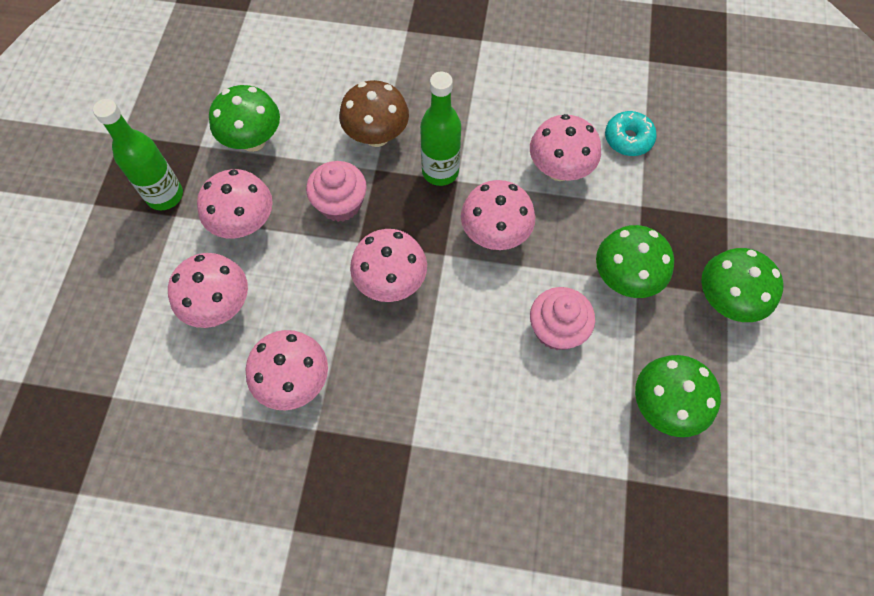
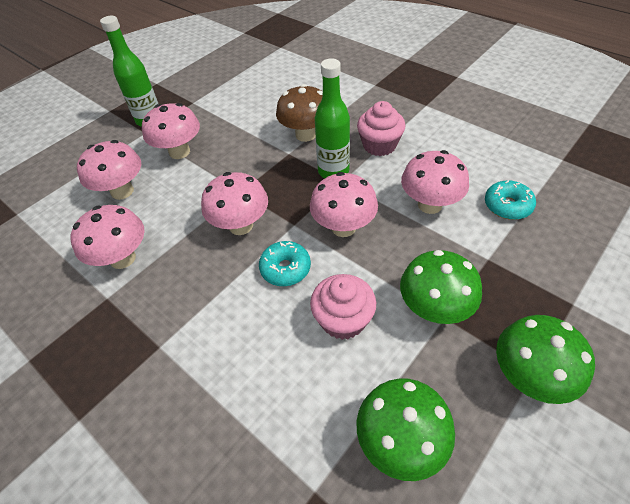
camera: 35 degrees right, 15 degrees down
(253, 140) = (225, 110): green mushroom -> none
(340, 204) = (248, 164): pink cupcake -> pink cupcake (379, 145)
(470, 306) = (285, 268): none -> turquoise donut

